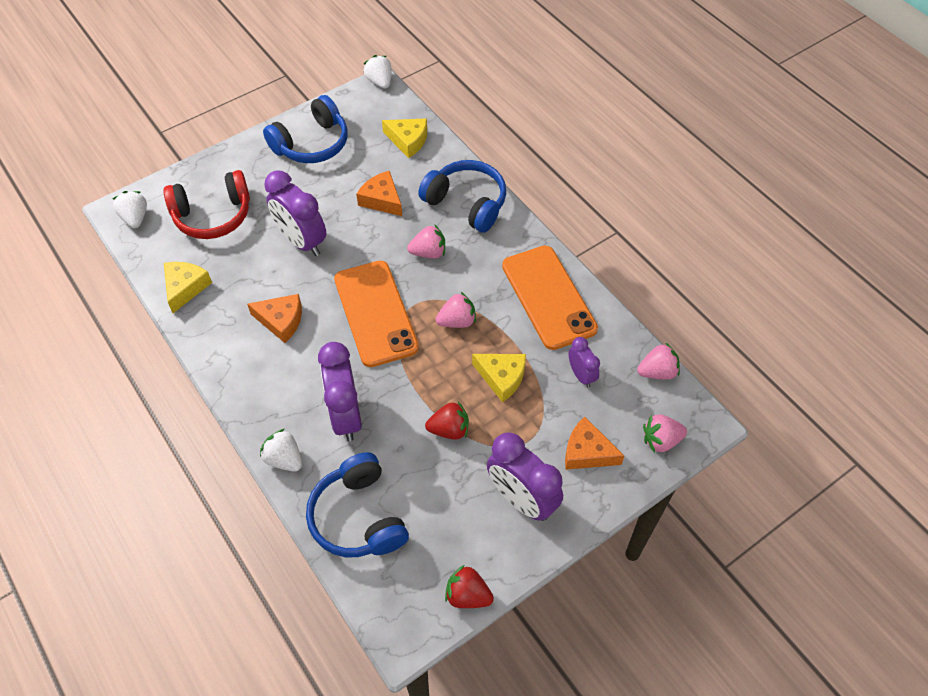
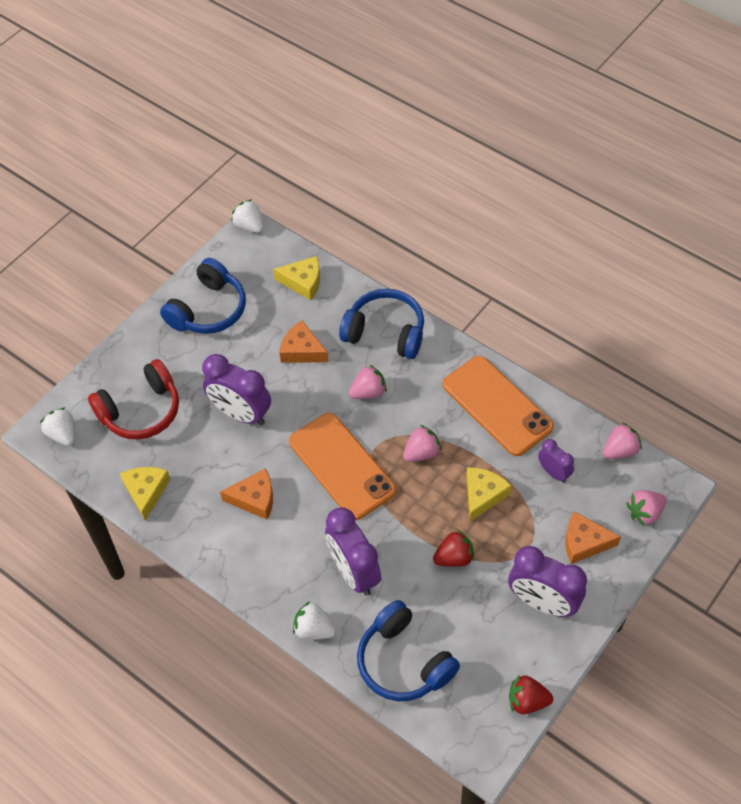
camera: 15 degrees left, 0 degrees up
(502, 377) = (483, 495): yellow cheese -> yellow cheese turned 75 degrees counterclockwise

